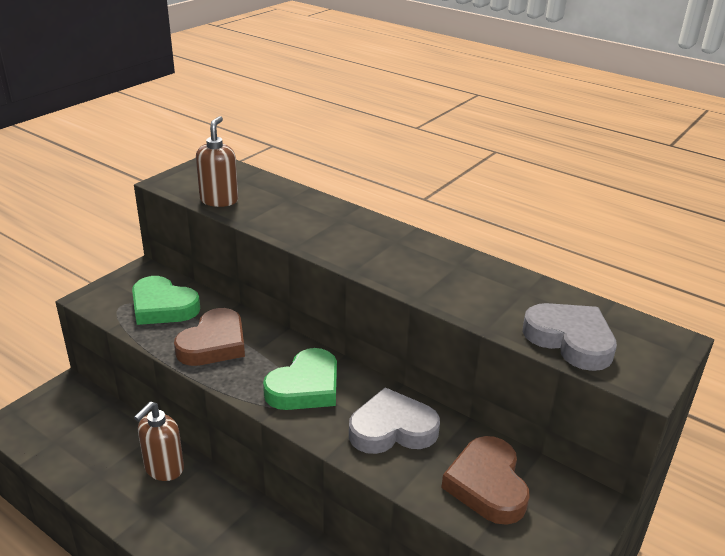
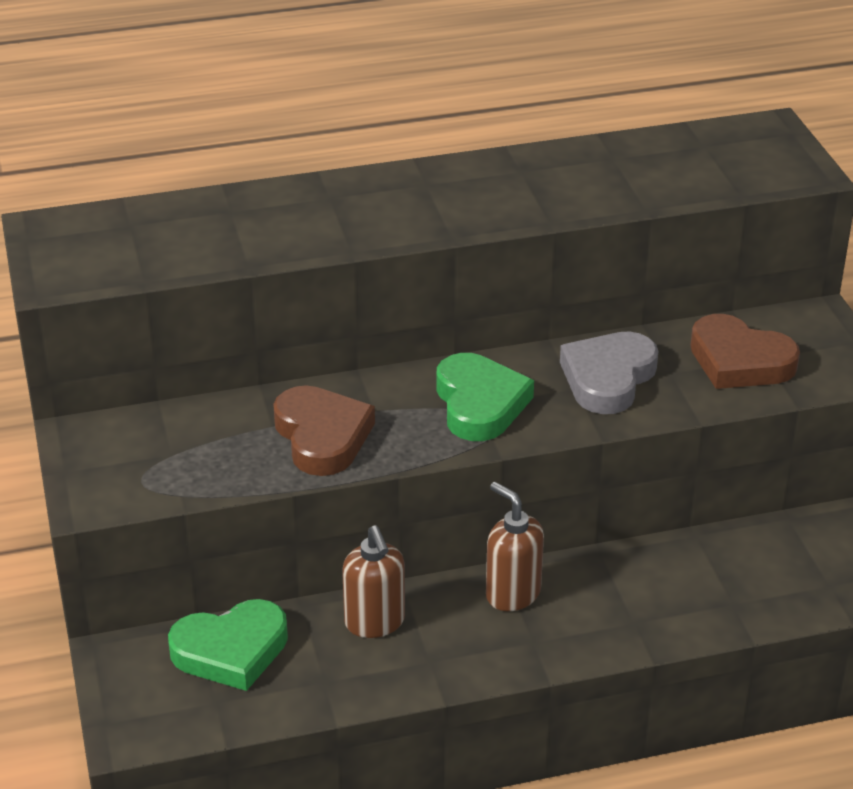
camera: 50 degrees left, 5 degrees up
(163, 306) = (191, 447): green heart -> green heart (231, 650)
(219, 200) = (165, 260): brown soap dispenser -> brown soap dispenser (512, 594)
(570, 340) = (713, 175): grey heart -> none

